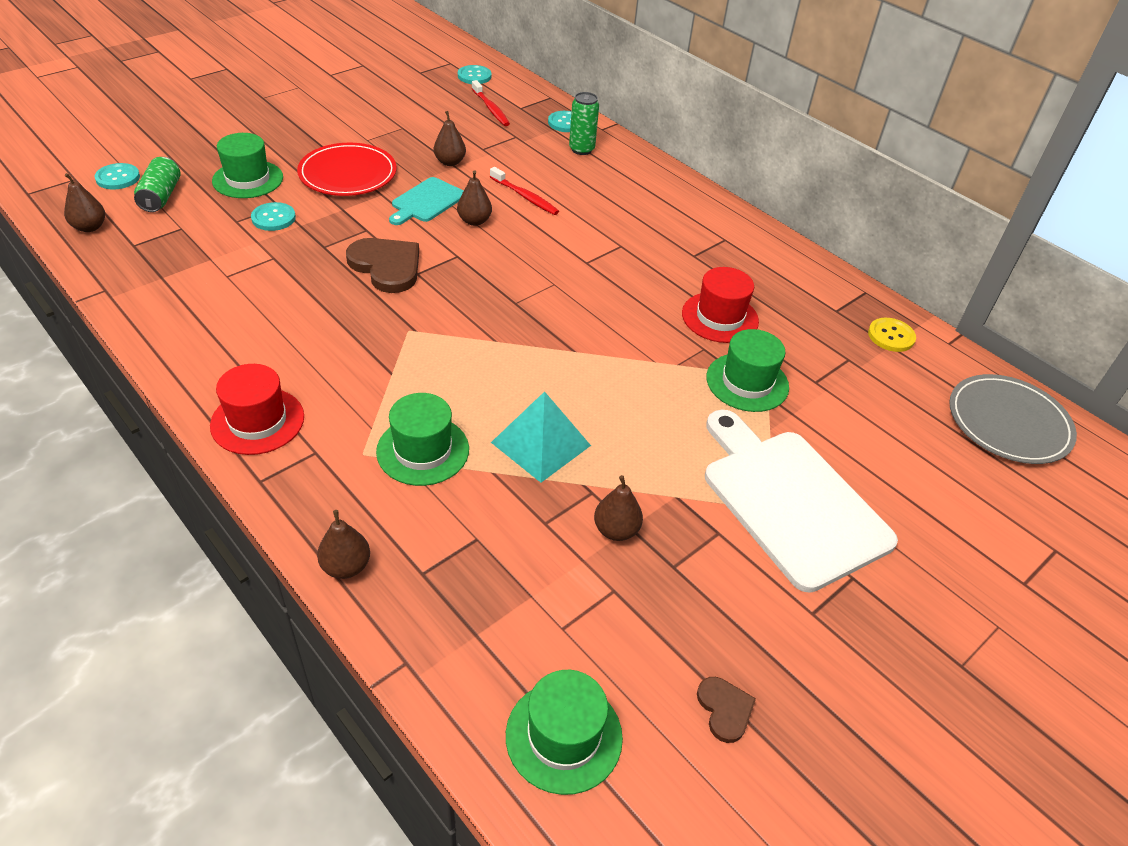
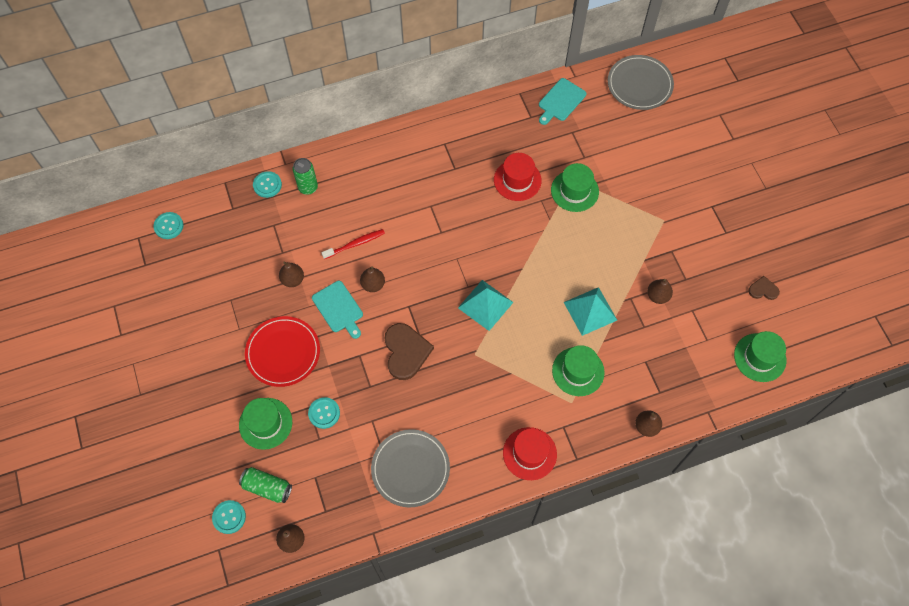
camera: 65 degrees left, 20 degrees up
(207, 304) = (410, 469): none -> grey plate
(386, 266) = (406, 352): brown heart -> brown heart turned 105 degrees clockwise
(491, 109) = (226, 229): red toothbrush -> none
(494, 325) = (485, 305): none -> turquoise pyramid
(790, 501) = (661, 210): white cutting board -> none
(891, 336) = (560, 101): yellow button -> turquoise cutting board

